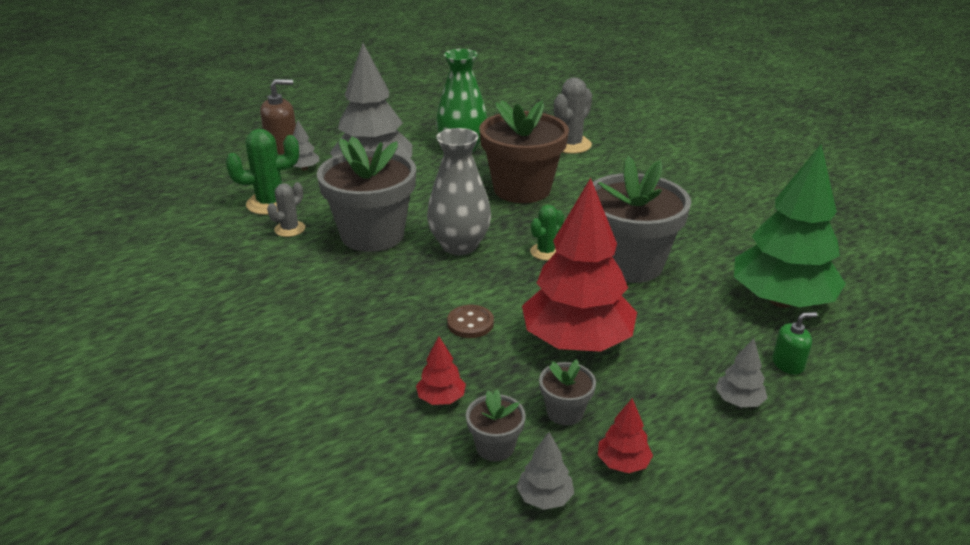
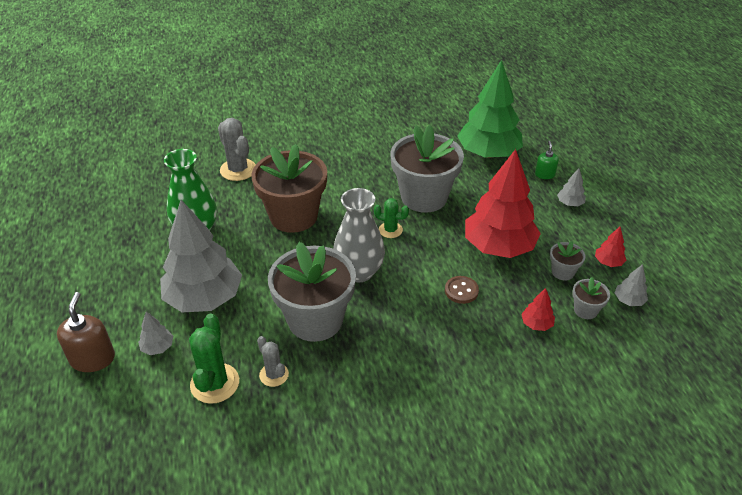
camera: 70 degrees left, 10 degrees up
(546, 252) = (390, 230): green cactus -> green cactus turned 45 degrees counterclockwise

